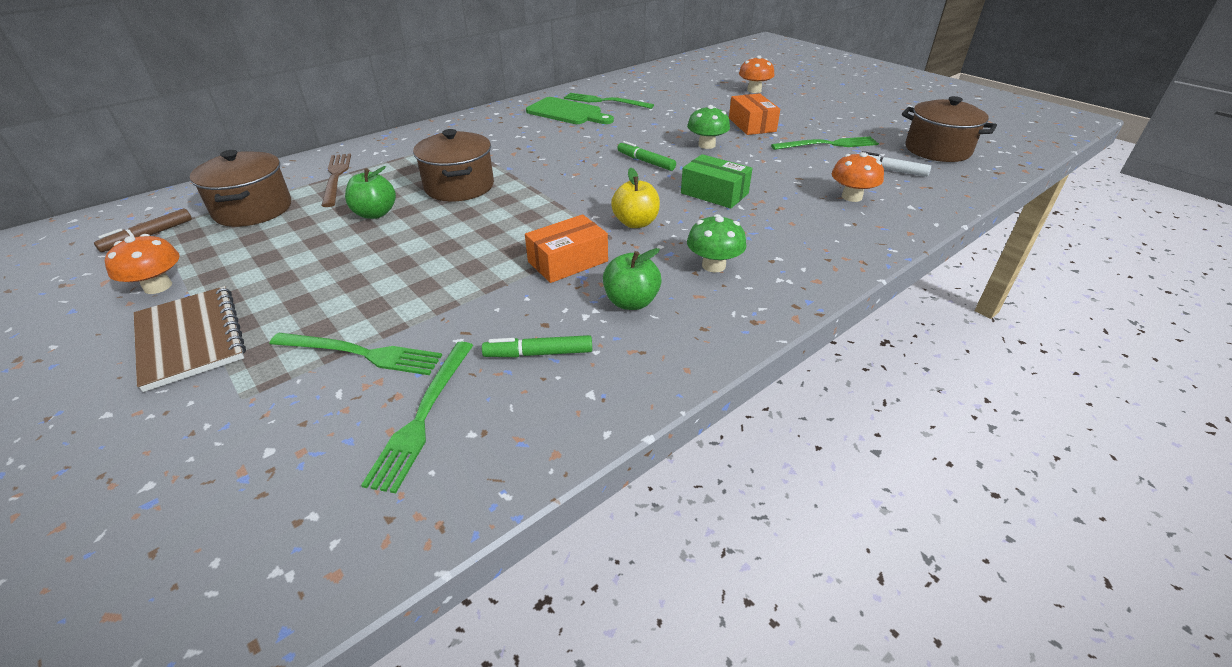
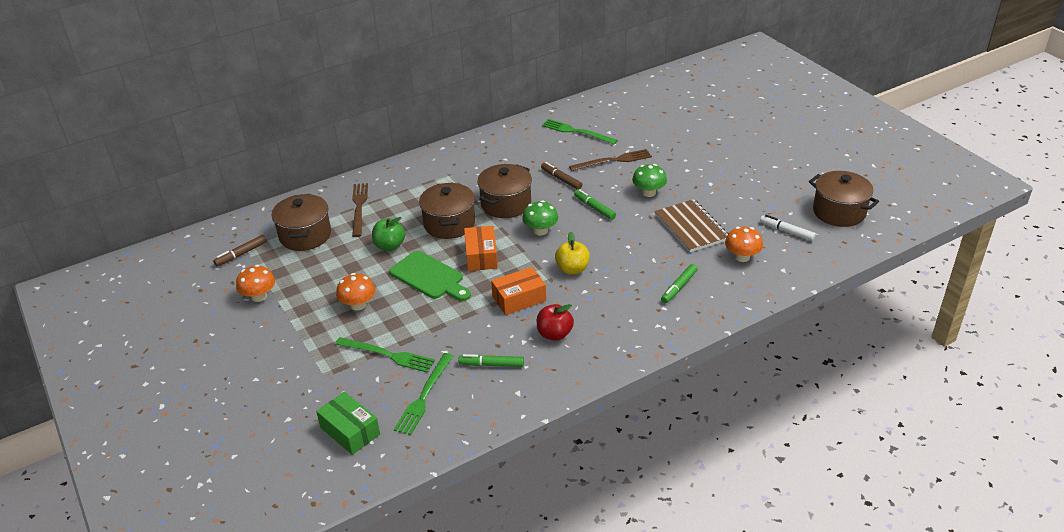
camera: 10 degrees right, 0 degrees up
(190, 339) = (288, 336): brown notebook -> brown notebook (691, 227)
(532, 164) = (506, 204): none -> brown pot
(567, 112) = (542, 144): green cutting board -> green cutting board (429, 277)
(597, 139) = (561, 179): none -> brown marker
(631, 302) = (554, 334): green apple -> red apple
(654, 121) = (613, 160): none -> brown fork
(713, 265) = (617, 310): green mushroom -> green mushroom (540, 230)
(714, 193) = (638, 245): green box -> green box (350, 431)
(752, 125) = (695, 171): orange box -> orange box (481, 256)
(754, 90) = (713, 125): orange mushroom -> orange mushroom (358, 305)
(787, 233) = (679, 287): none -> green marker
(828, 144) = (750, 199): green fork -> none

